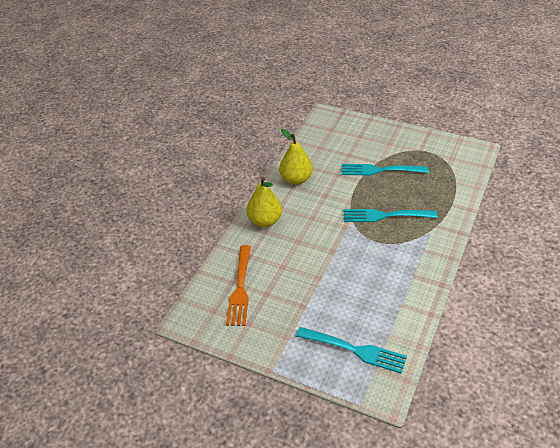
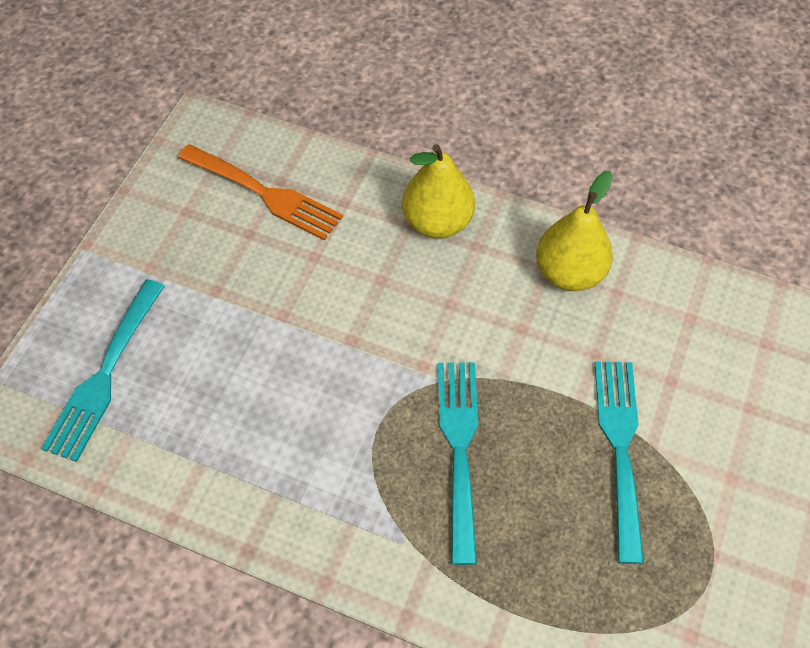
camera: 85 degrees right, 15 degrees up
(240, 288) = (264, 194): orange fork -> orange fork turned 150 degrees counterclockwise

